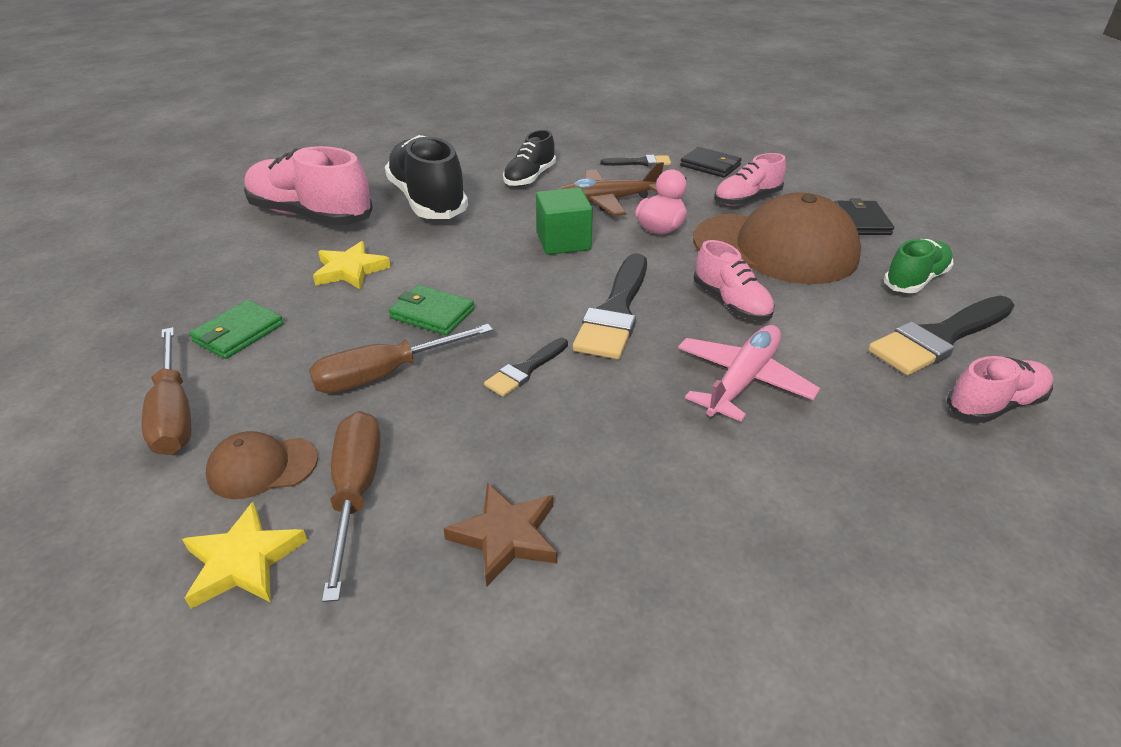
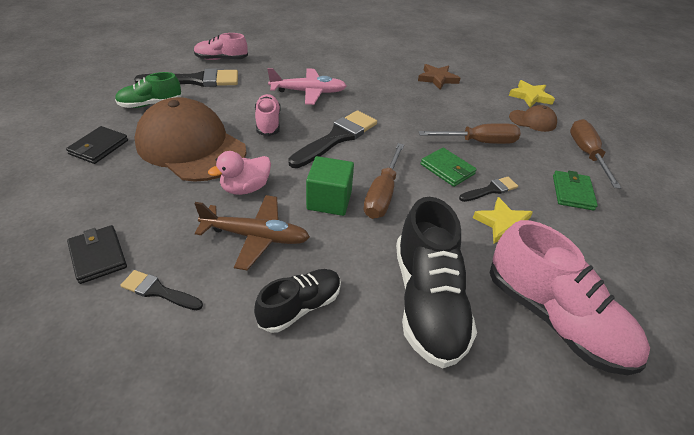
camera: 160 degrees left, 5 degrees up
(238, 333) = (572, 192): green wallet -> green wallet turned 45 degrees counterclockwise
(355, 492) = (491, 103): brown screwdriver -> brown screwdriver (382, 194)
(525, 370) = (405, 124): black brush -> black brush (490, 190)
(742, 381) = (308, 92): pink plane -> pink plane turned 150 degrees counterclockwise
(747, 199) = (139, 196): pink shoe -> none

